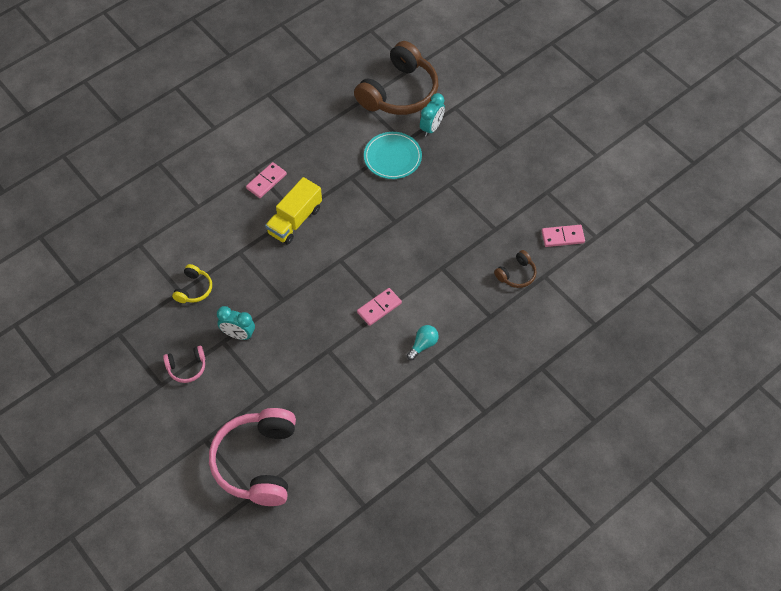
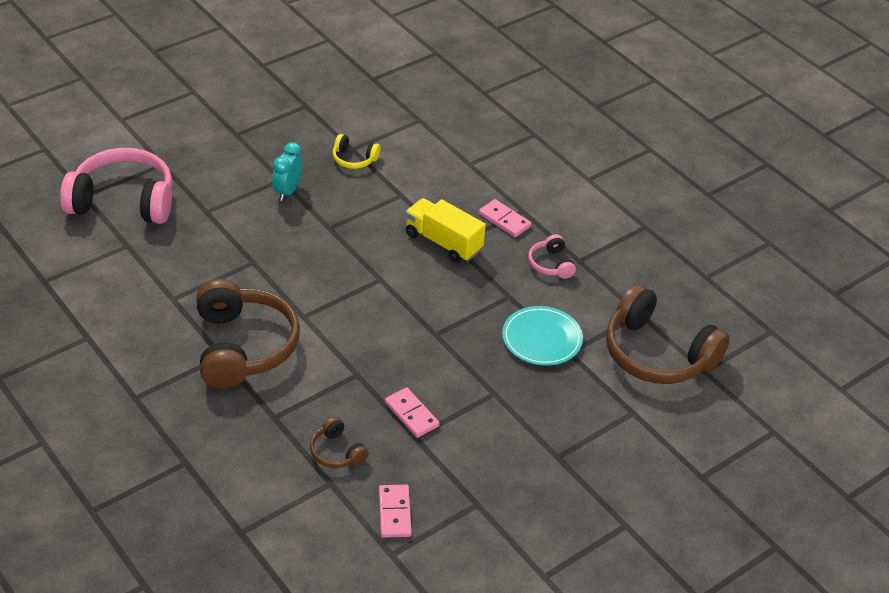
camera: 90 degrees right, 15 degrees down
(187, 367) = (253, 152): pink headphones -> pink headphones (550, 264)
(379, 308) = (305, 310): pink domino -> pink domino (411, 414)
(423, 345) = (243, 347): turquoise light bulb -> brown headphones
(431, 128) = (594, 383): turquoise clock -> none

